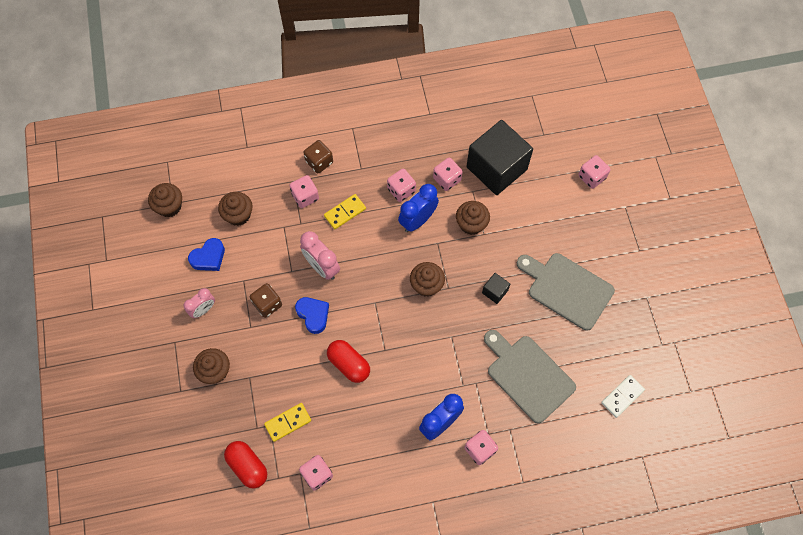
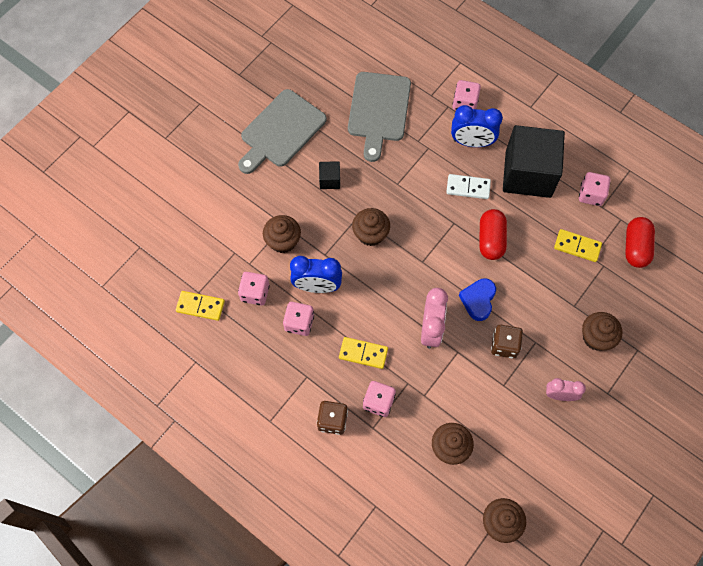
camera: 130 degrees left, 0 degrees up
(209, 257) = (512, 435): blue heart -> none
(466, 141) = (200, 306): none -> yellow domino
(496, 168) = (209, 260): black cube -> black cube (528, 174)
(567, 289) = (281, 131): grey cutting board -> grey cutting board turned 45 degrees clockwise
(591, 177) = (155, 180): pink dice -> none
(622, 396) = (337, 42): white domino -> white domino (468, 187)

